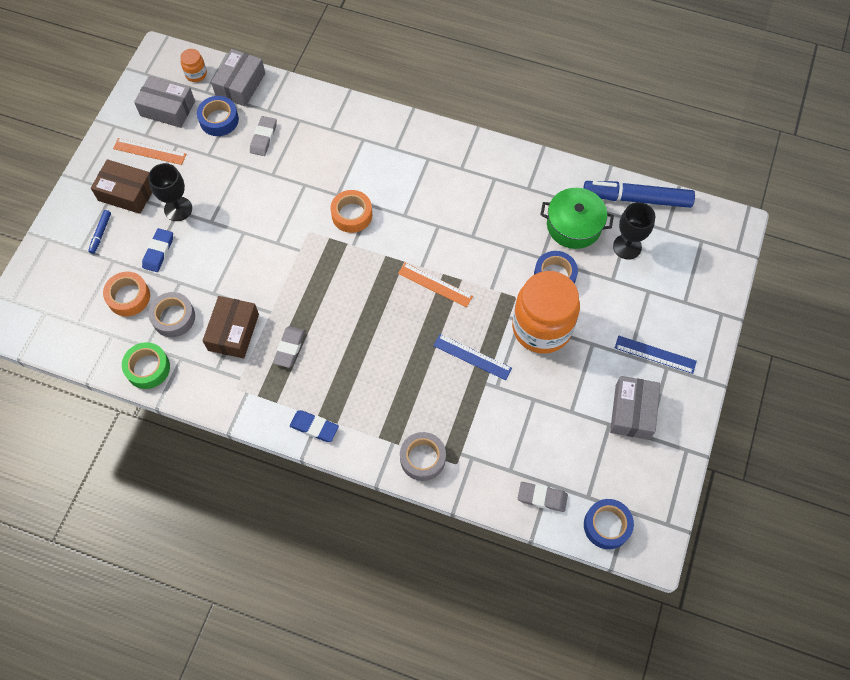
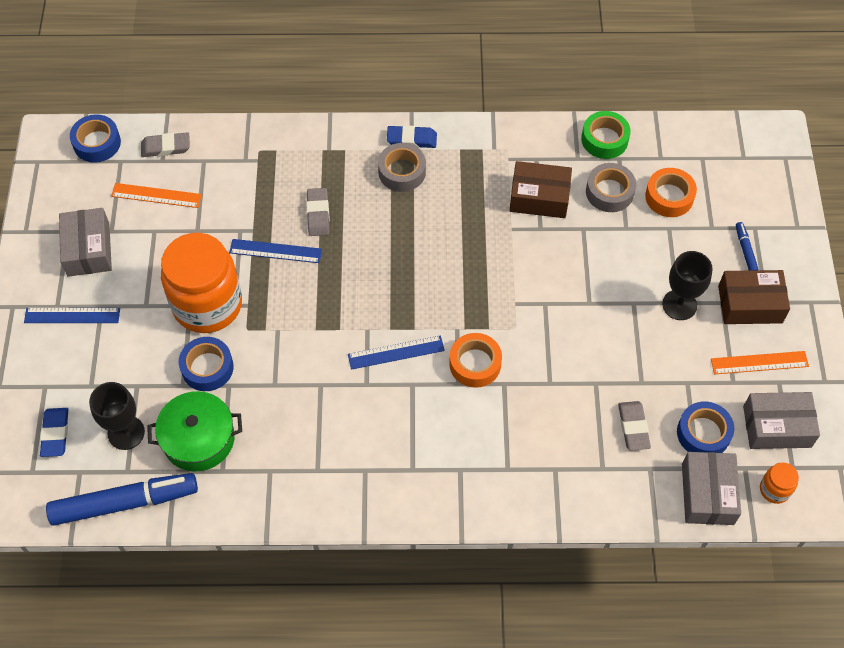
camera: 160 degrees right, 5 degrees down
(158, 252) = (669, 251): blue eraser -> blue eraser (55, 434)
(233, 332) = (539, 197): brown box -> brown box turned 75 degrees counterclockwise
(289, 348) = (473, 200): grey eraser -> grey eraser (318, 214)
(406, 242) = (396, 352): none -> blue ruler
(422, 458) = (294, 145): grey tape -> grey tape (402, 172)
(435, 284) = (343, 314): orange ruler -> orange ruler (156, 195)

